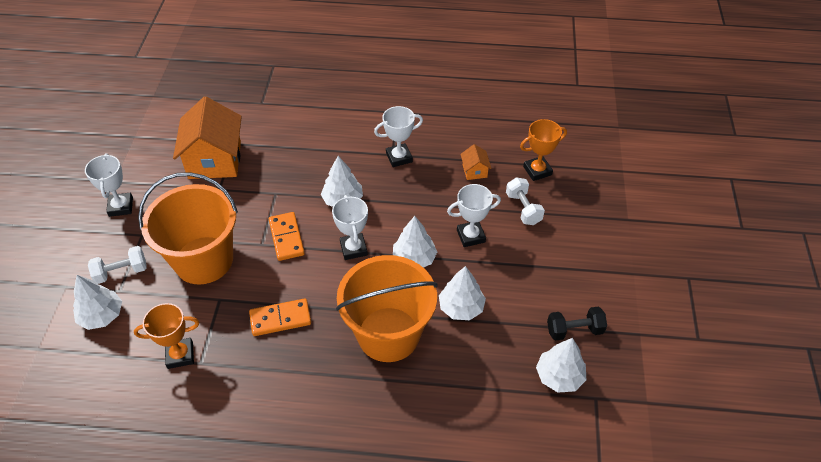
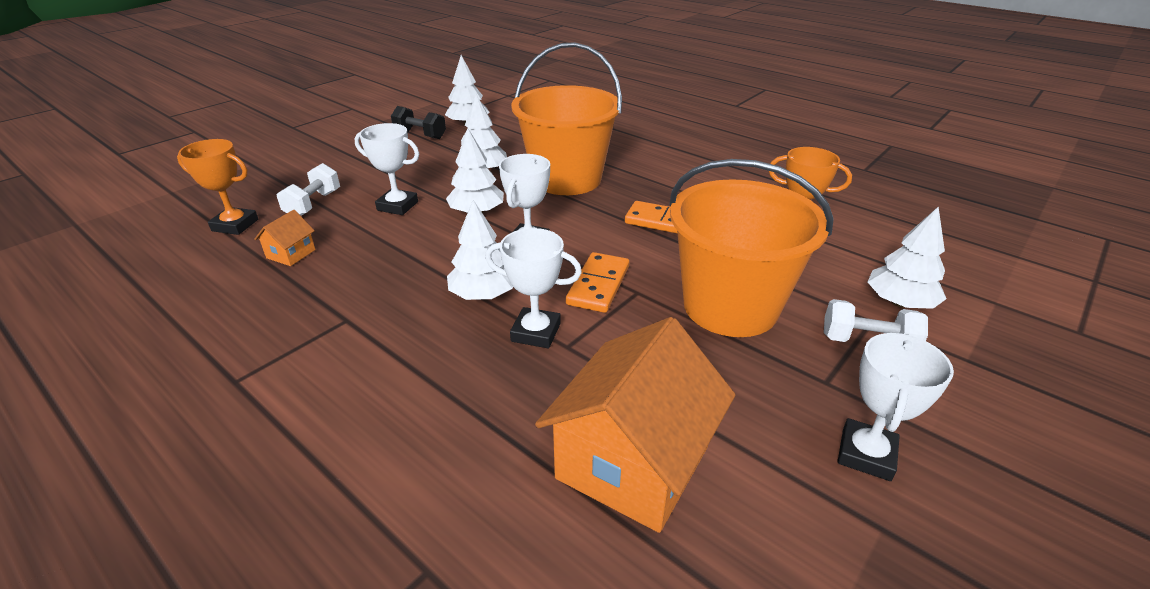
camera: 145 degrees left, 15 degrees down
(399, 157) = (344, 311): white trophy -> white trophy (536, 332)

